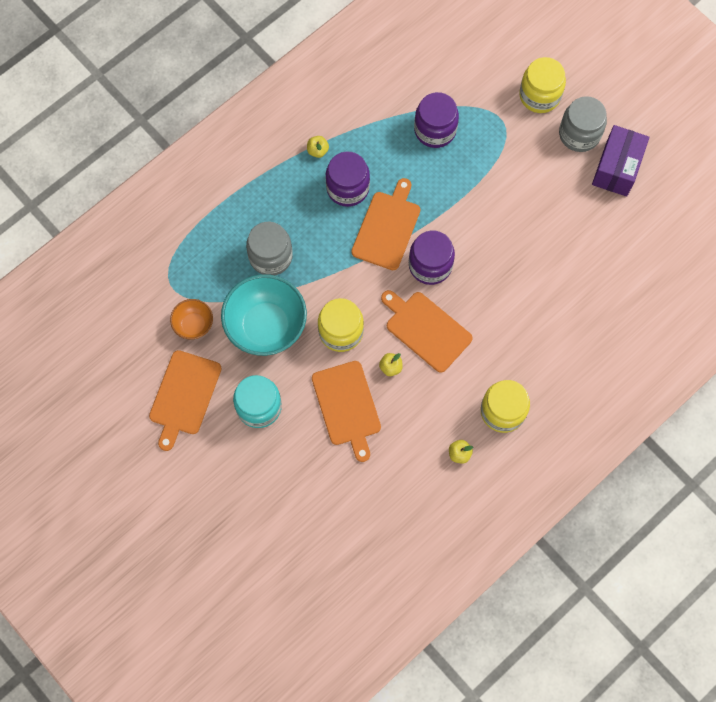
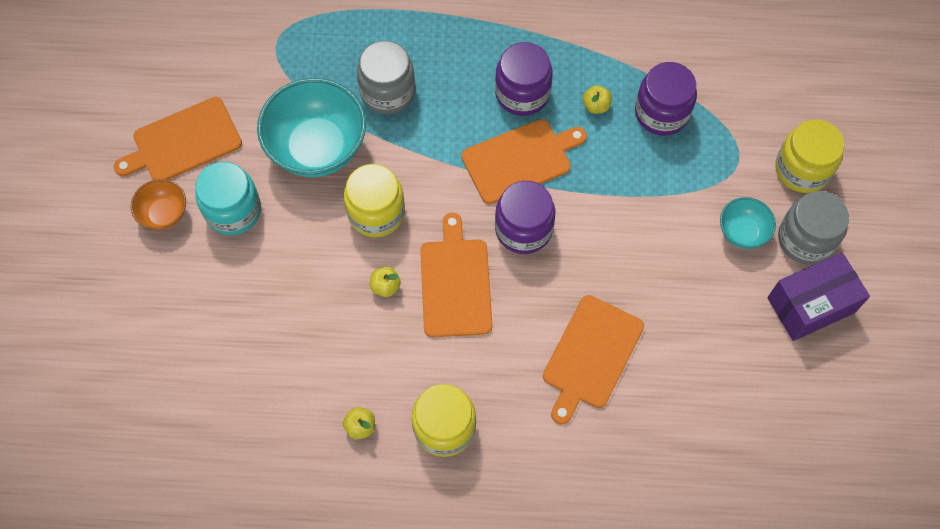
camera: 45 degrees right, 5 degrees down
(194, 324) = (258, 90): orange bowl -> orange bowl (164, 214)
(317, 151) = (530, 38): yellow apple -> yellow apple (596, 106)
(347, 406) = (308, 284): orange cutting board -> orange cutting board (591, 356)
(544, 160) = (742, 232): none -> turquoise bowl

